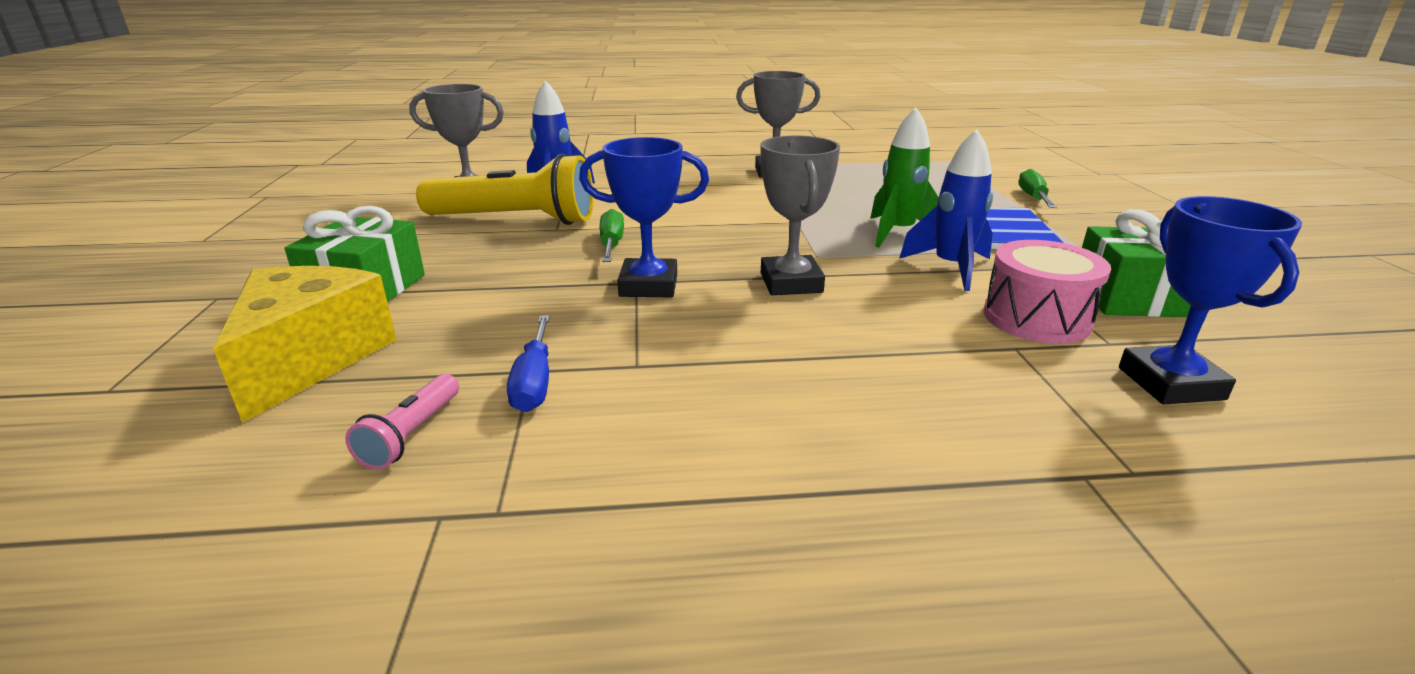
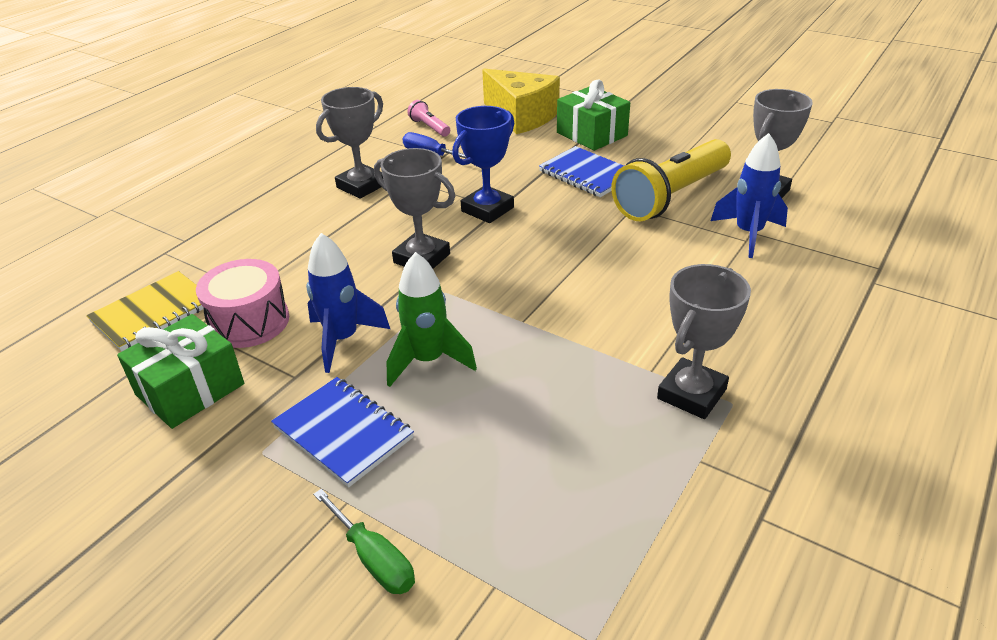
camera: 130 degrees right, 10 degrees up
(499, 263) = (587, 174): none -> blue notebook
(611, 244) = (573, 218): green screwdriver -> none
(705, 395) = (361, 186): none -> grey trophy
(1170, 383) = (153, 313): blue trophy -> yellow notebook

